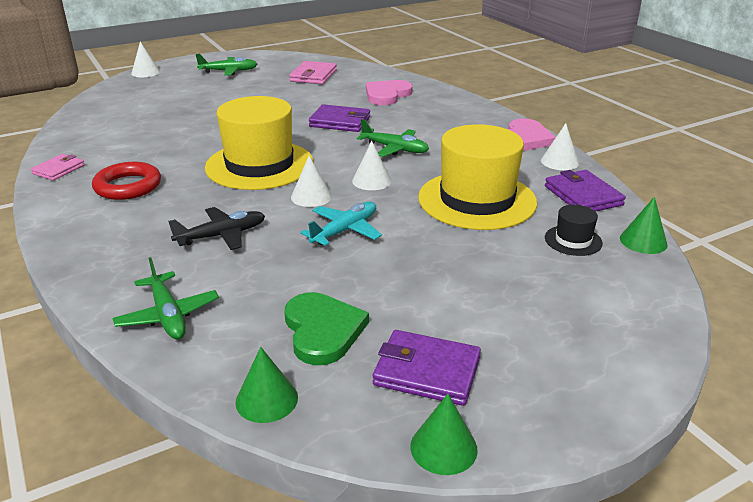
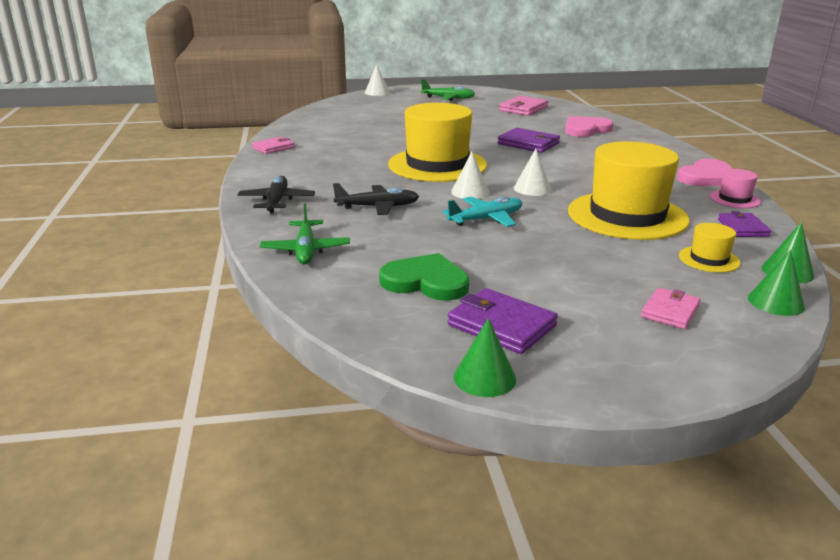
camera: 20 degrees right, 5 degrees down
(99, 249) = (276, 201): none -> black plane
(128, 186) = (320, 165): red ring -> none
(266, 399) = (353, 316): green cone -> green cone (776, 302)
(323, 330) = (426, 282): green heart -> green heart turned 75 degrees counterclockwise
(394, 149) = (568, 169): green plane -> none
(559, 162) = (734, 199): white cone -> pink hat
(571, 313) = (670, 311): none -> pink wallet
(573, 240) = (709, 259): black hat -> yellow hat
(583, 196) = (743, 228): purple wallet -> purple wallet, size x0.66

